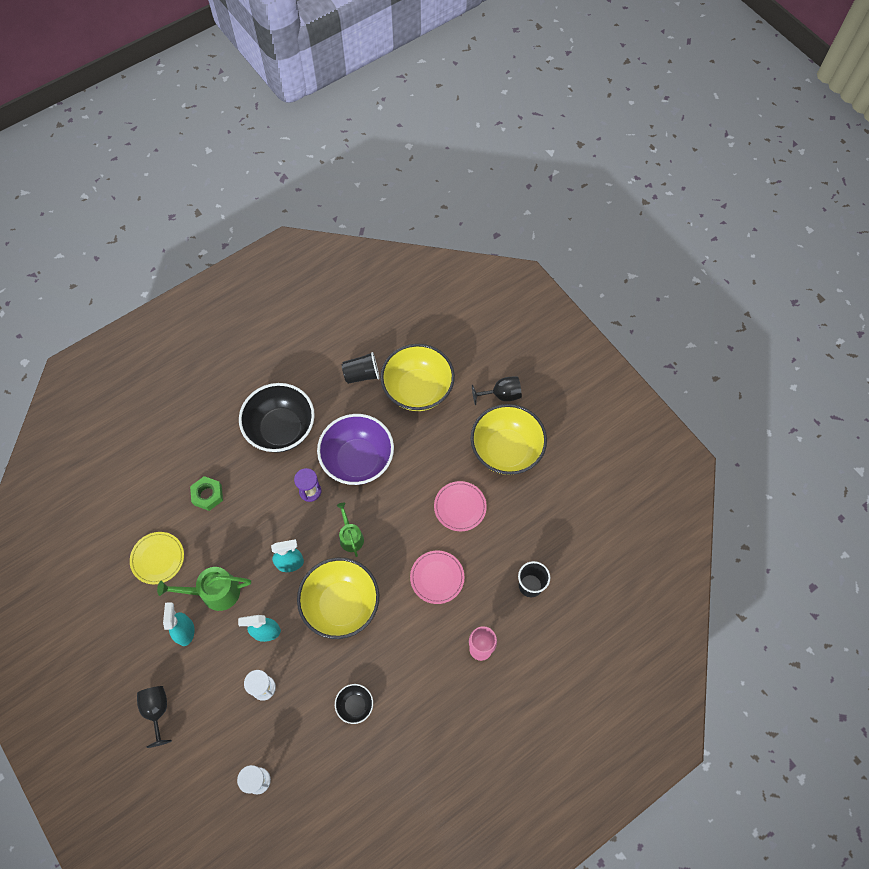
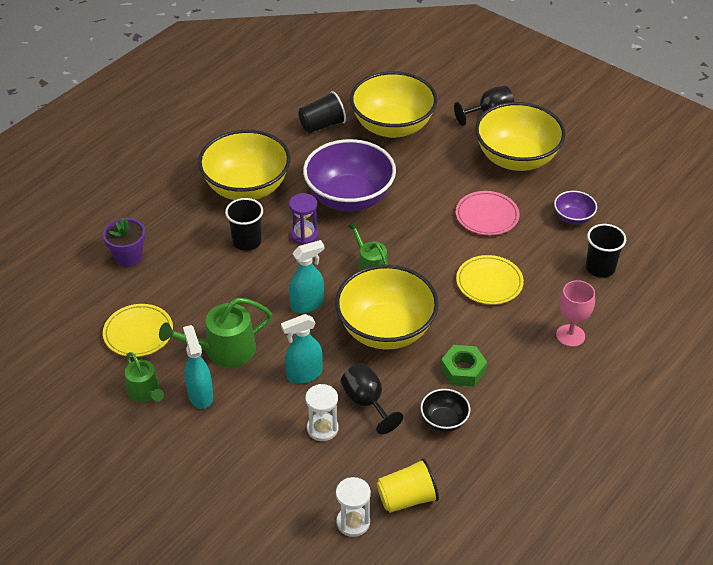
camera: 15 degrees left, 20 degrees down
(147, 617) = (145, 392): none -> green watering can
(157, 711) = (193, 481): black goblet -> black goblet (367, 402)
(171, 480) = (128, 257): none -> purple flower pot
(207, 495) = (179, 262): green nut -> green nut (463, 370)
(264, 486) = (247, 241): none -> black cup
(281, 429) = (246, 188): black bowl -> yellow bowl
(303, 770) = (407, 498): none -> yellow cup
(437, 577) = (489, 282): pink plate -> yellow plate
(528, 527) = (573, 218): none -> purple bowl

